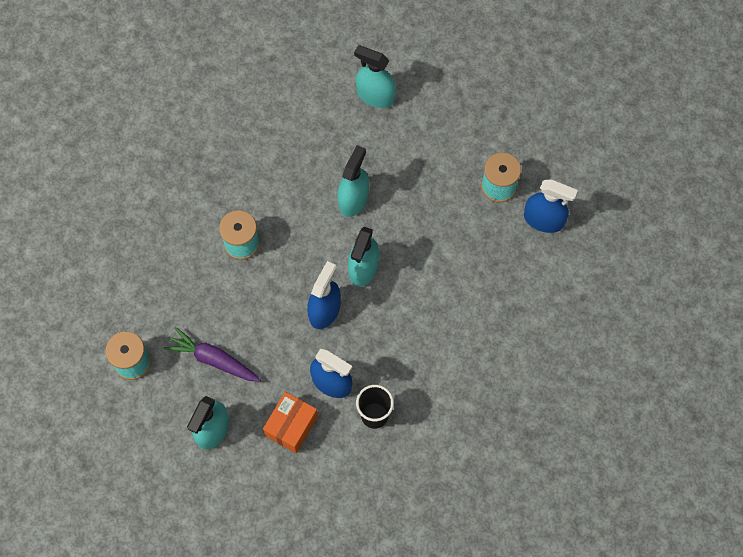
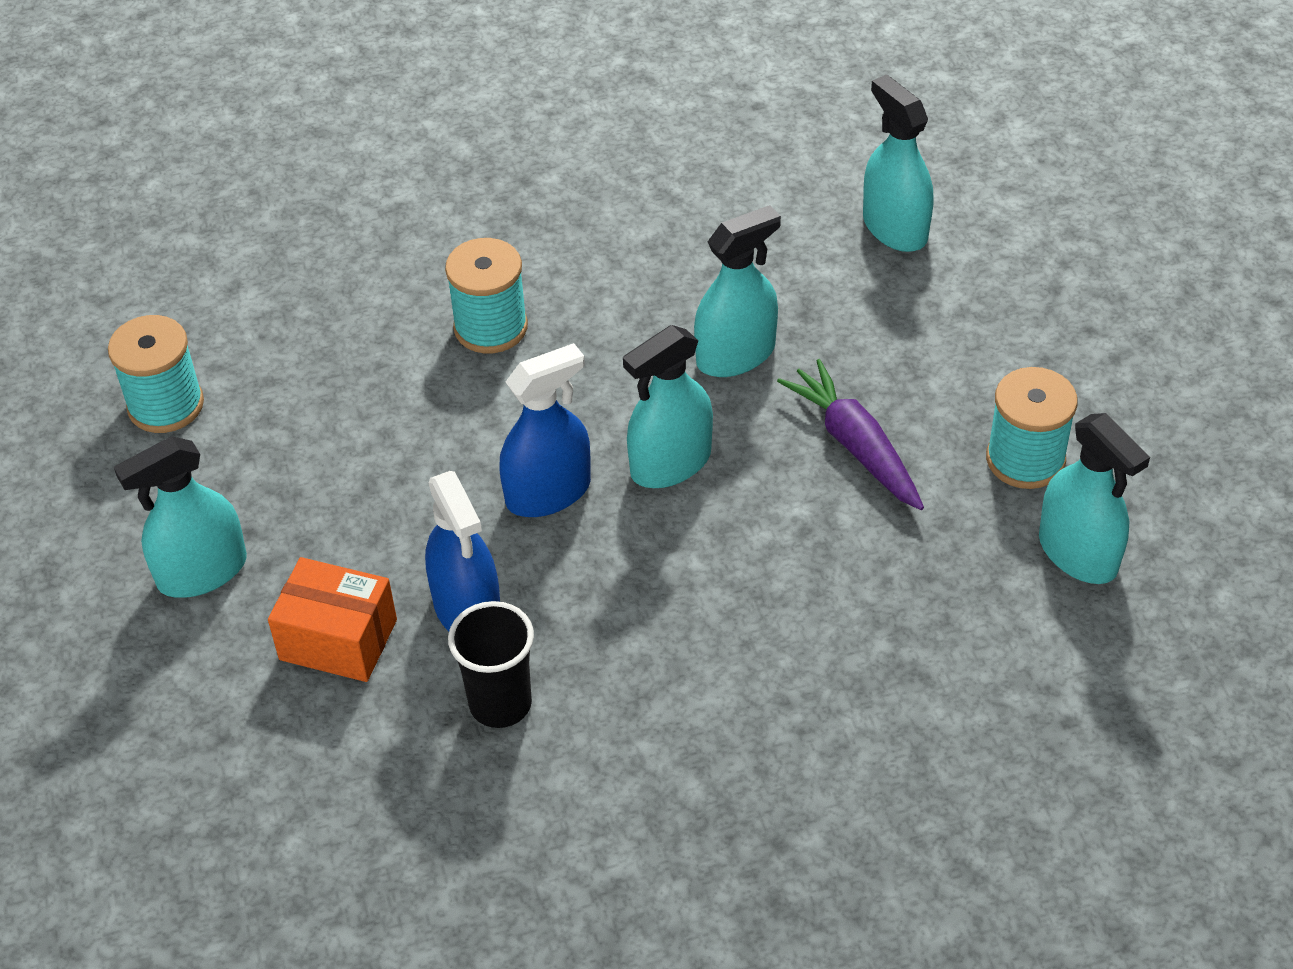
camera: 35 degrees right, 20 degrees down
(213, 359) = (296, 468): purple carrot -> purple carrot (855, 445)
(291, 426) = (338, 639): orange box -> orange box turned 45 degrees clockwise
(543, 220) = (1078, 553): blue spray bottle -> turquoise spray bottle

